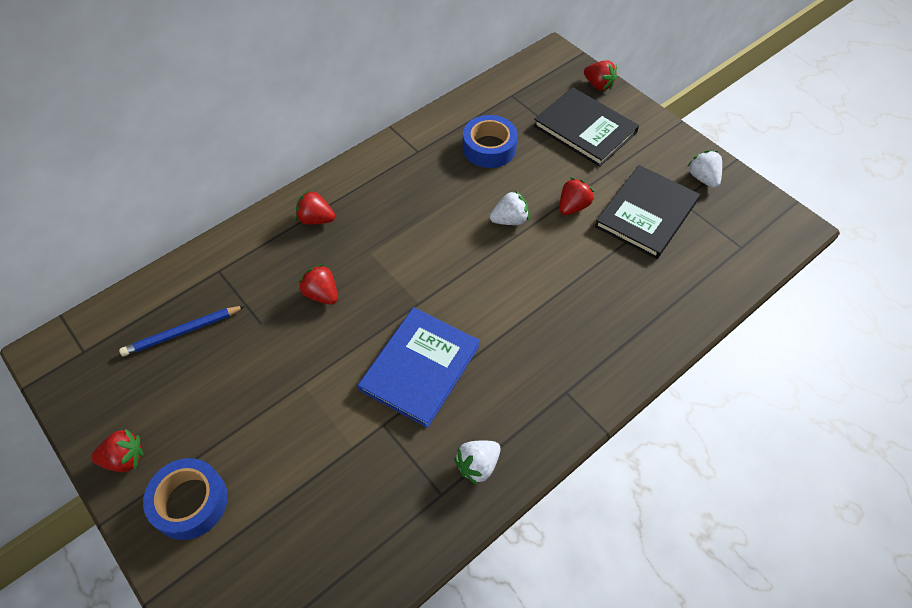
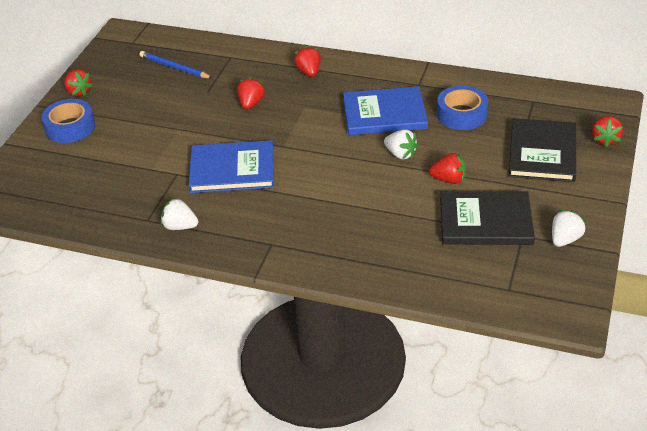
camera: 60 degrees right, 15 degrees down
(440, 199) = (384, 114): none -> blue book

